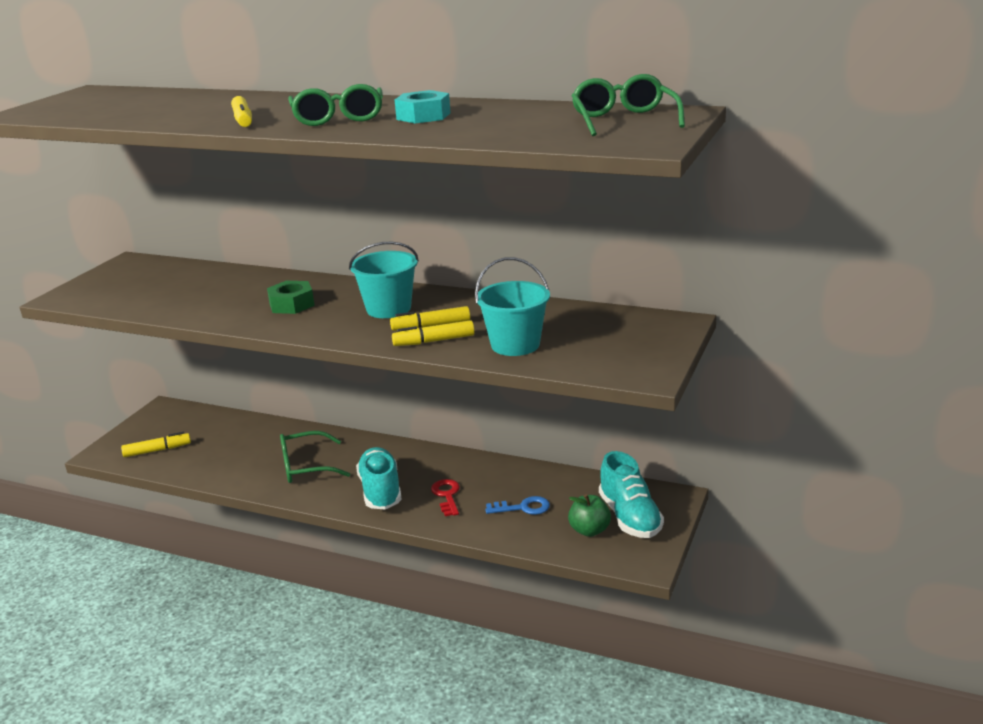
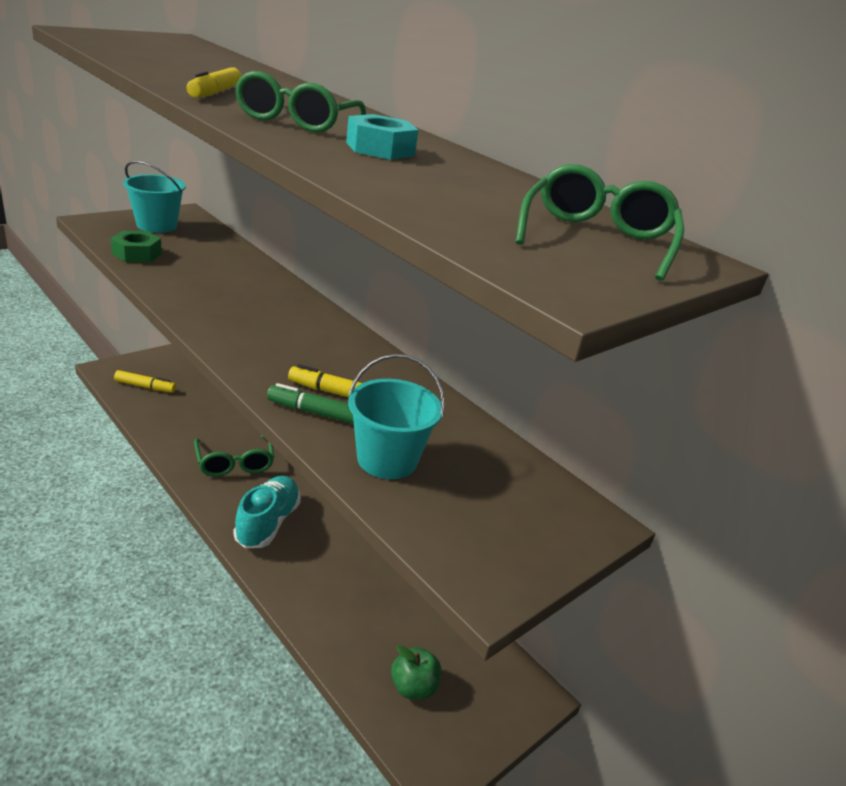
camera: 20 degrees right, 5 degrees up
(291, 304) = (245, 308): green nut -> green nut (137, 254)
(306, 467) = (234, 462): green glasses -> green glasses turned 120 degrees counterclockwise
(388, 309) = (319, 353): turquoise bucket -> turquoise bucket (156, 225)
(434, 341) = (314, 412): yellow marker -> green marker
(447, 495) = (318, 561): red key -> none
(523, 508) = (373, 617): blue key -> none
(629, 517) = (467, 695): turquoise shoe -> none

